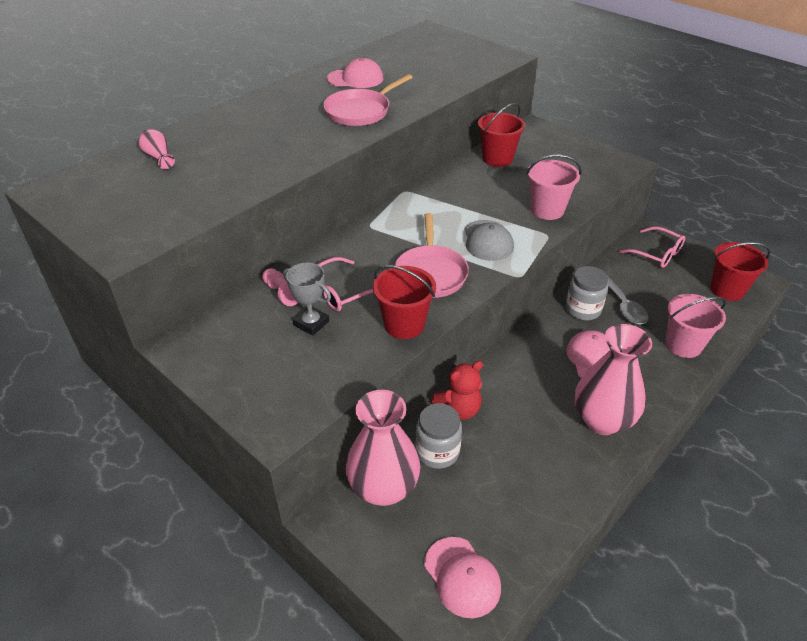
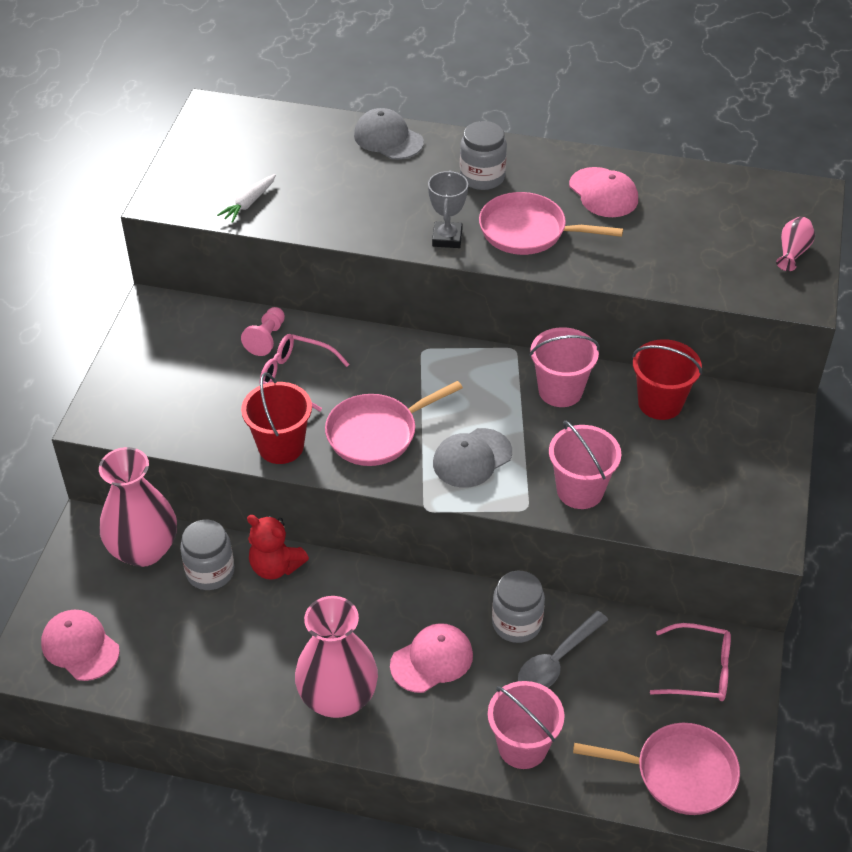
camera: 60 degrees right, 5 degrees up
(158, 158) = (315, 141): pink vase -> pink vase (792, 252)
(186, 208) = (249, 203): none -> white carrot
(200, 129) = (388, 138): none -> grey cap
(288, 110) = (482, 177): none -> grey jar
(311, 323) = (238, 379): grey trophy -> grey trophy (447, 238)
(457, 187) = (560, 391): none -> pink bucket
(462, 577) = (80, 647): pink cap -> pink cap turned 105 degrees clockwise
(656, 254) = (699, 670): pink glasses -> pink glasses turned 90 degrees counterclockwise
(727, 290) = (679, 773): red bucket -> pink pan

